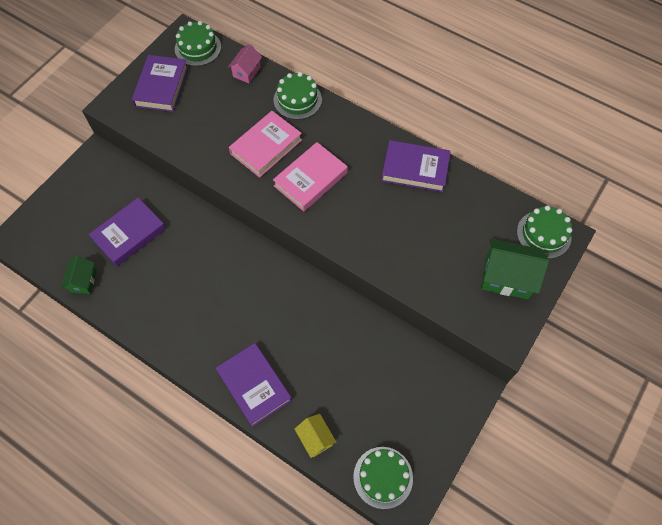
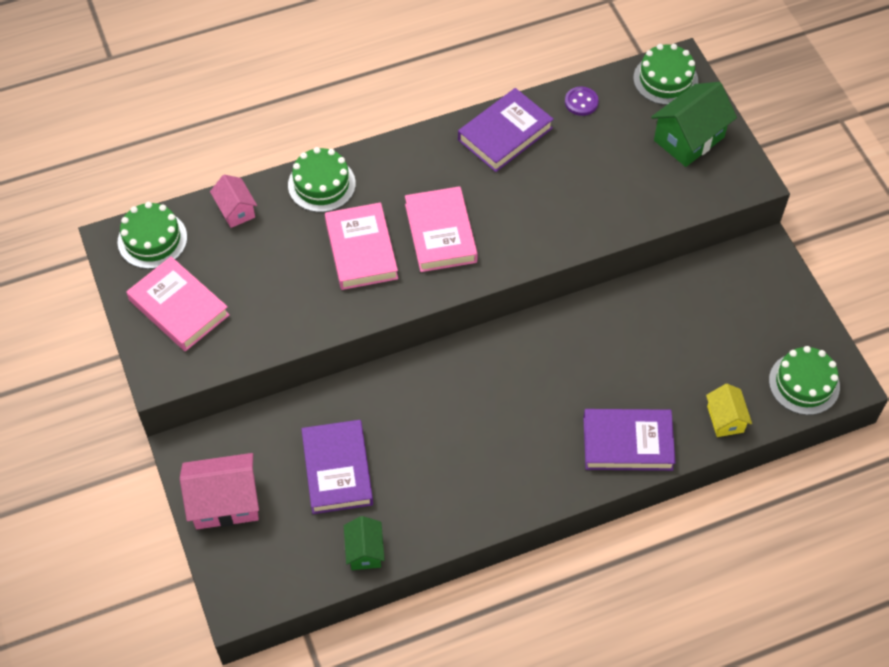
camera: 55 degrees left, 5 degrees down
(74, 193) = (225, 502): none -> pink house
(83, 281) = (364, 551): green house -> green house turned 45 degrees clockwise
(161, 86) = (179, 307): purple book -> pink book
(315, 438) = (725, 419): yellow house -> yellow house turned 75 degrees clockwise
(478, 196) = (581, 102): none -> purple button

